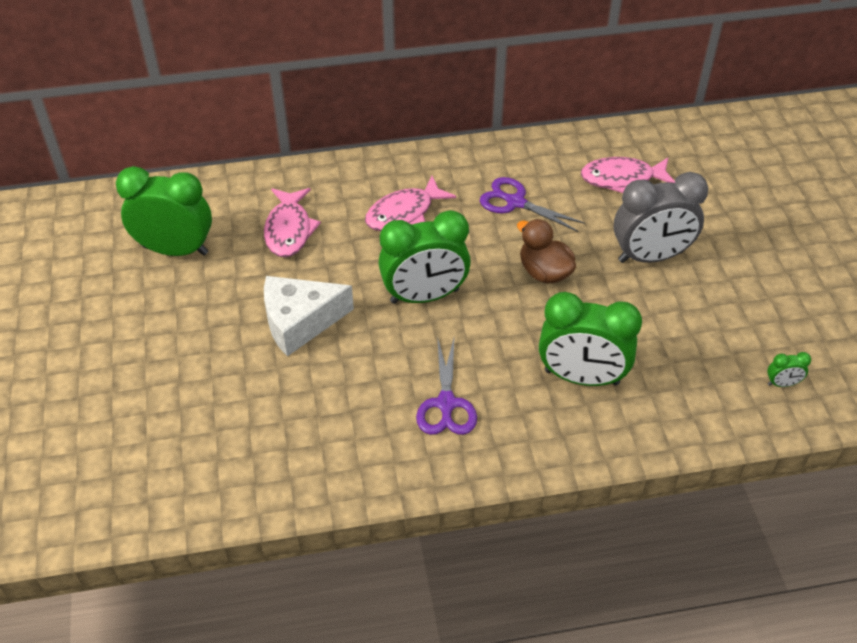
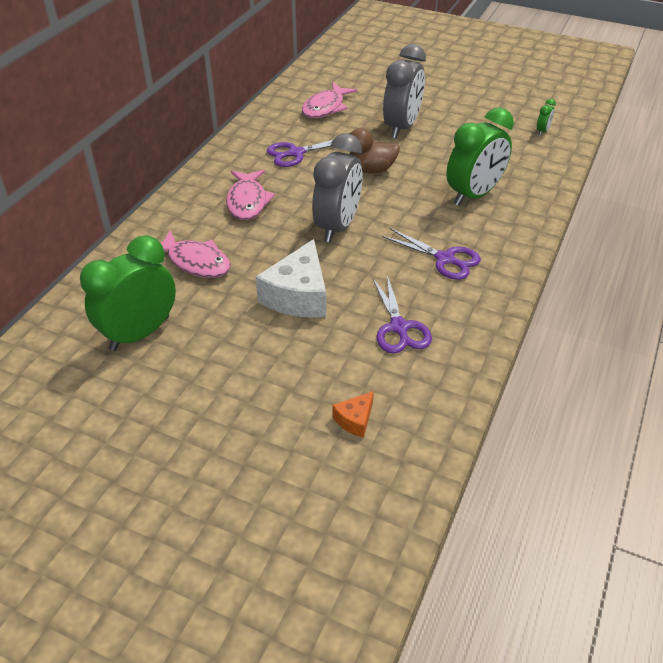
camera: 55 degrees left, 5 degrees down
(172, 443) = (355, 420): none -> orange cheese
(313, 417) = (399, 327): none -> purple scissors
(424, 296) = (337, 226): green clock -> grey clock

